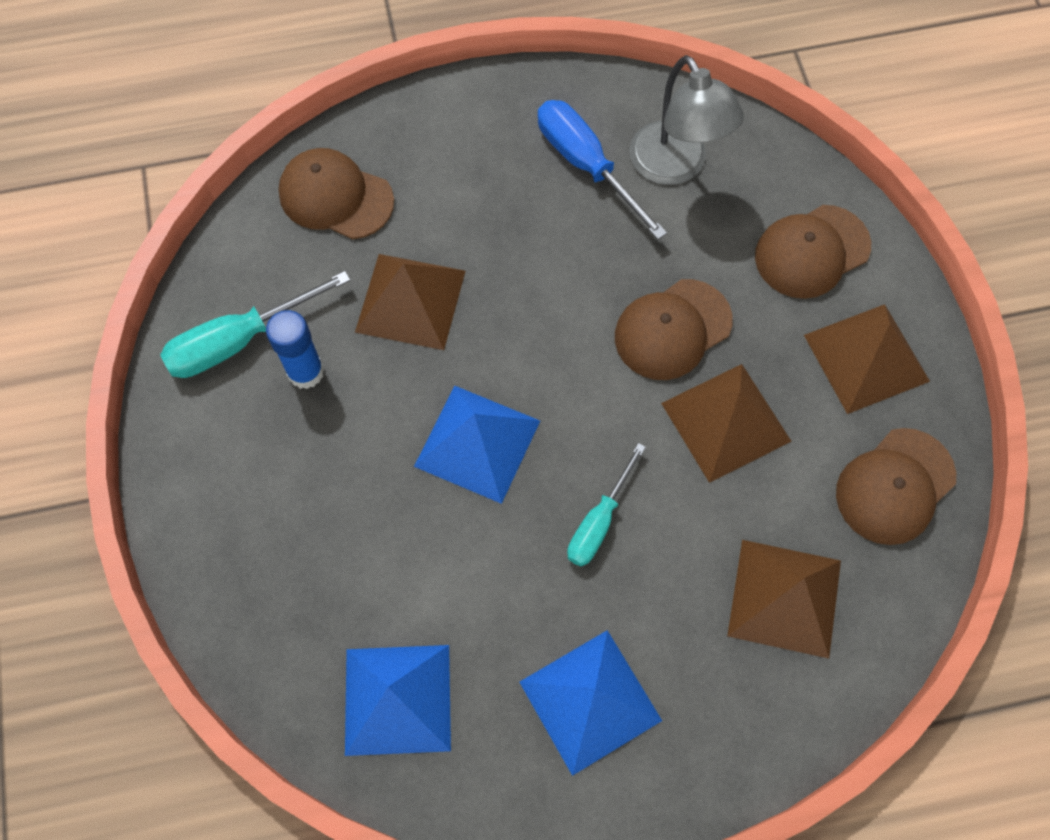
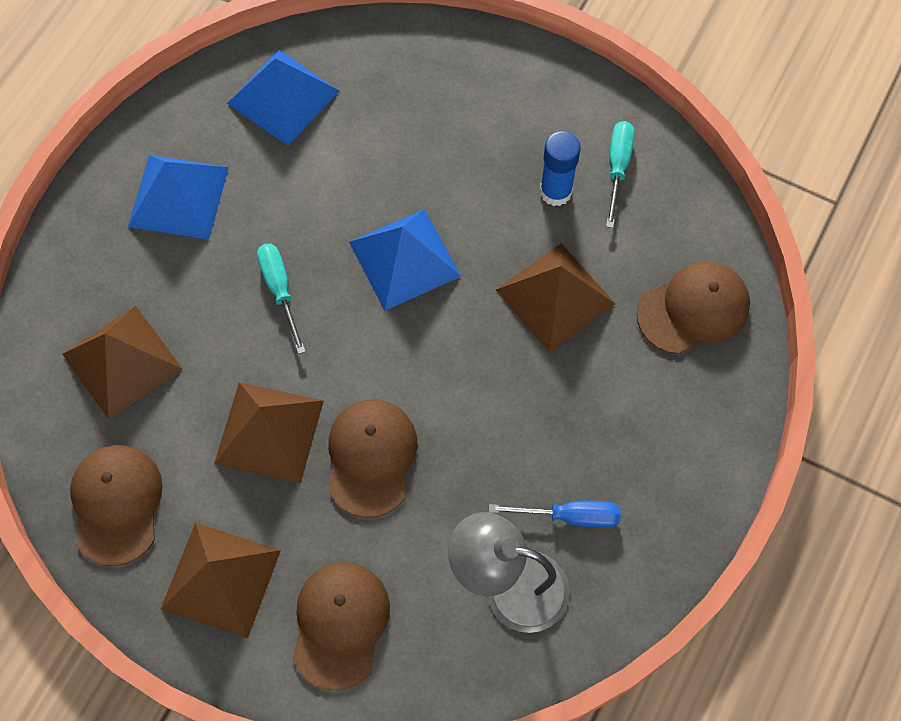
camera: 130 degrees right, 0 degrees up
(239, 341) = (617, 168): turquoise screwdriver -> turquoise screwdriver, size x0.67
(586, 165) = (570, 516): blue screwdriver -> blue screwdriver, size x0.67

